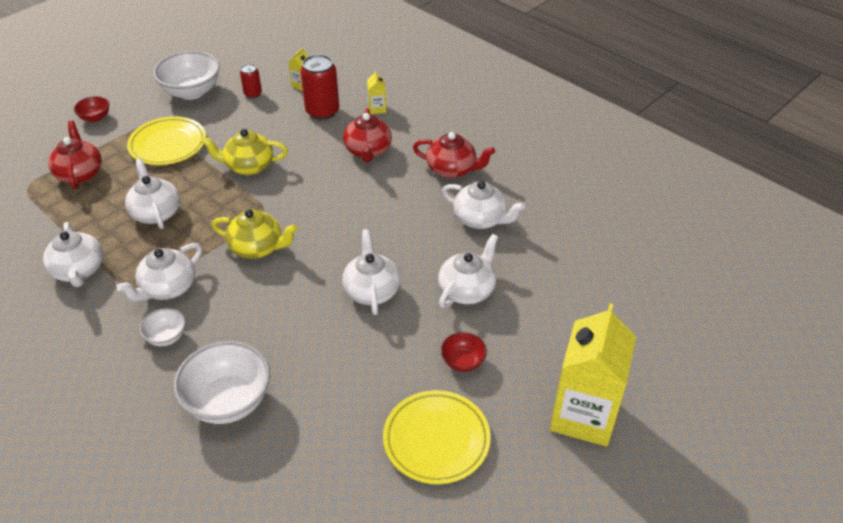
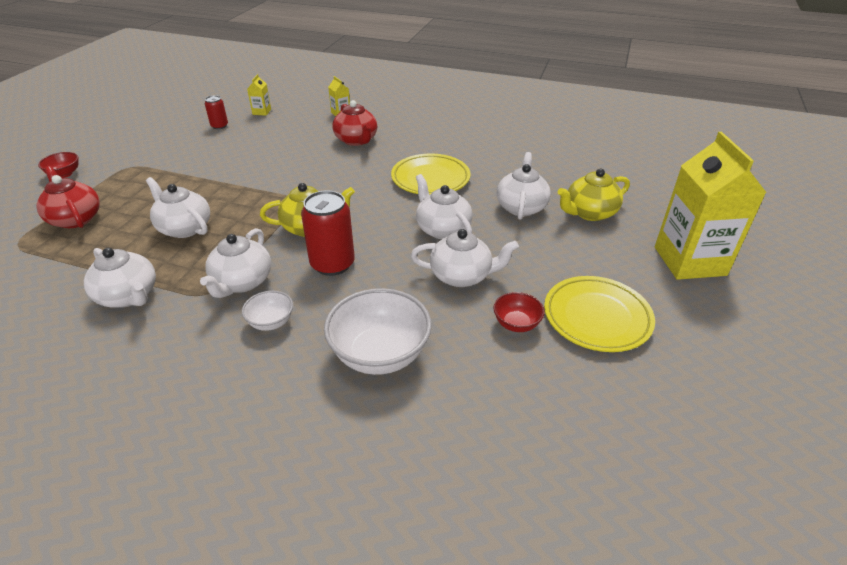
camera: 25 degrees left, 5 degrees down
(168, 145) = (160, 176): yellow plate -> yellow plate (430, 179)
(191, 92) = (157, 136): white bowl -> none
(248, 166) = (254, 173): yellow teapot -> yellow teapot (589, 213)
(322, 111) = (294, 124): red can -> red can (332, 264)
(452, 169) = (437, 136): red teapot -> none
(463, 362) = (564, 255): red bowl -> red bowl (516, 324)
(480, 219) = (488, 160): white teapot -> white teapot (462, 276)

